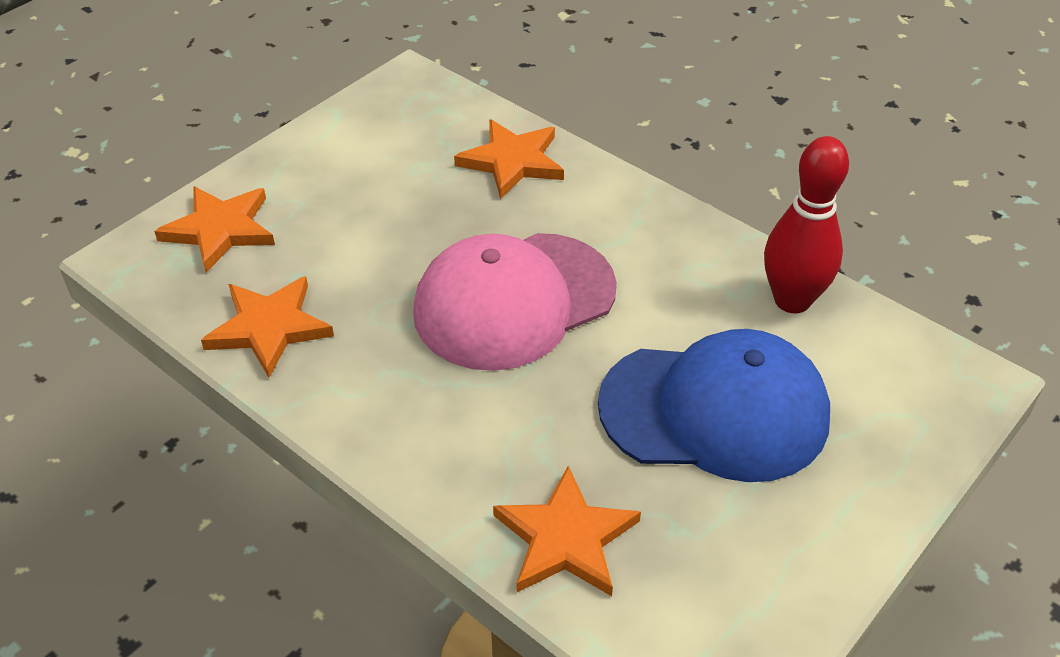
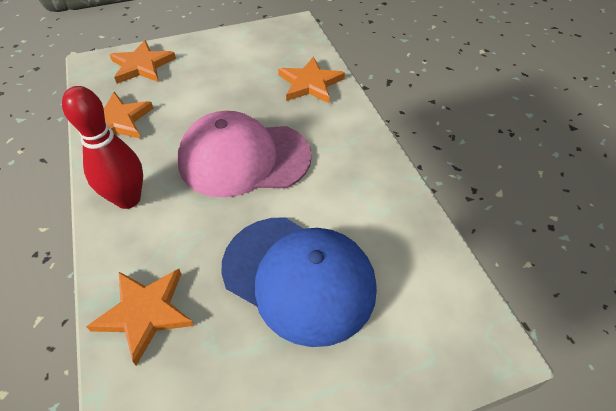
camera: 30 degrees right, 5 degrees up
(792, 300) = (406, 229): red bowling pin -> red bowling pin (128, 199)

